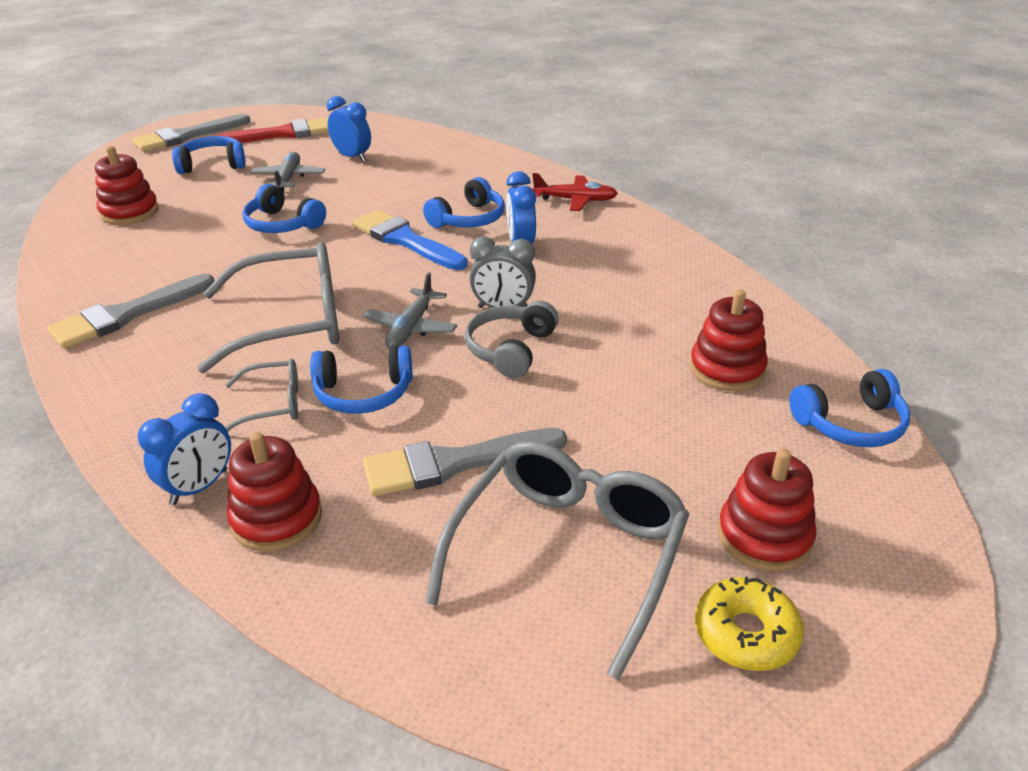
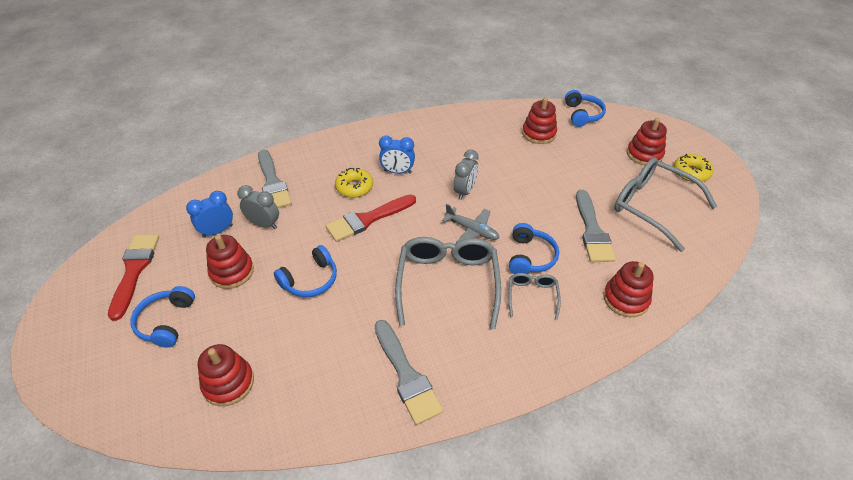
camera: 75 degrees left, 10 degrees up
(187, 136) = (79, 342): grey brush -> grey brush (273, 183)
(199, 487) = (599, 331): blue clock -> none
(288, 179) = (232, 272): grey plane -> red stacking toy
(372, 178) = (264, 224): none -> grey clock
(405, 240) = (368, 219): blue brush -> red brush
(469, 219) = (354, 187): blue headphones -> yellow donut
(510, 349) = (504, 196): grey headphones -> none
(575, 200) = (354, 140): red plane -> none

